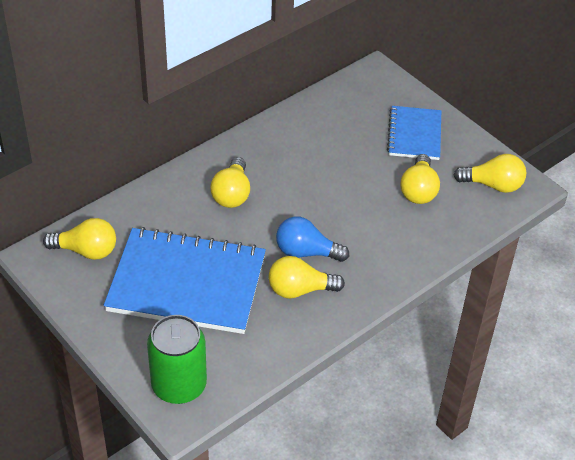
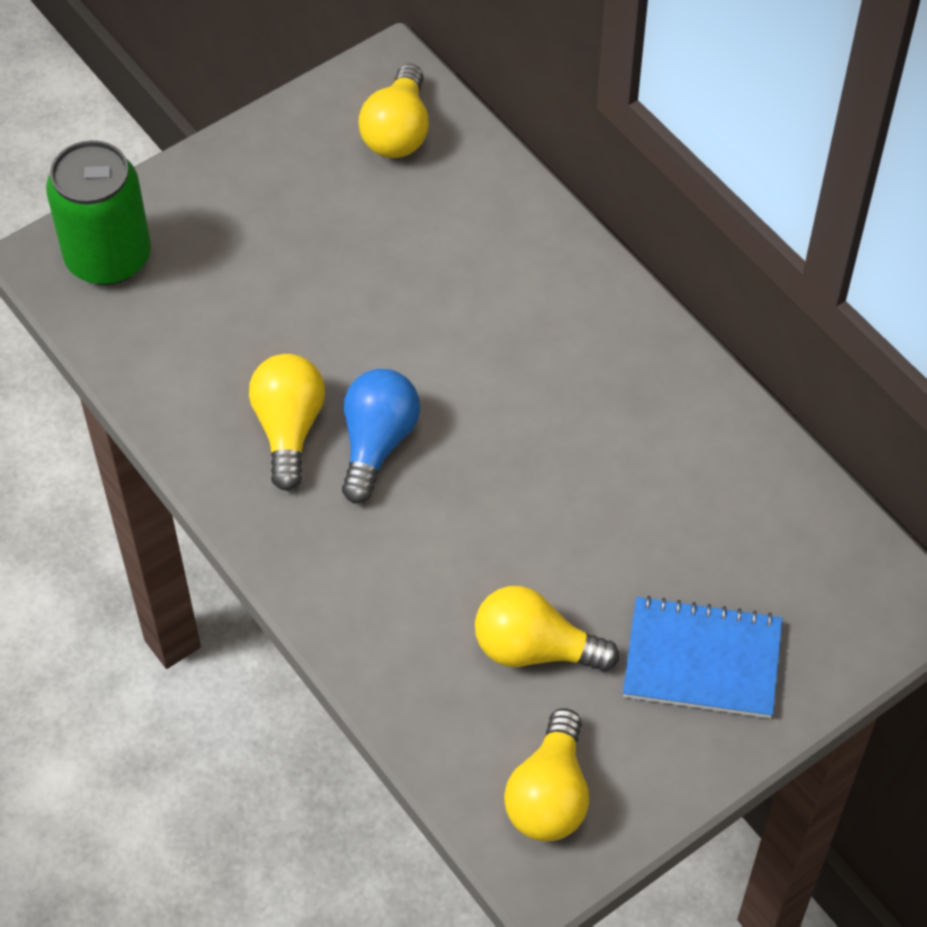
camera: 95 degrees right, 10 degrees up
(187, 283) = (316, 266): blue notebook -> none
(232, 194) = (528, 333): yellow light bulb -> none

